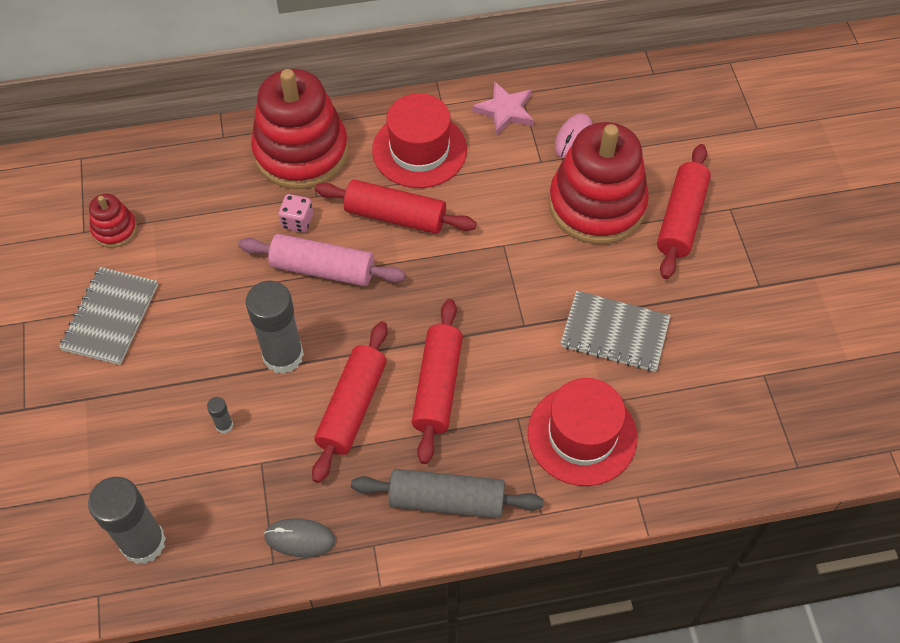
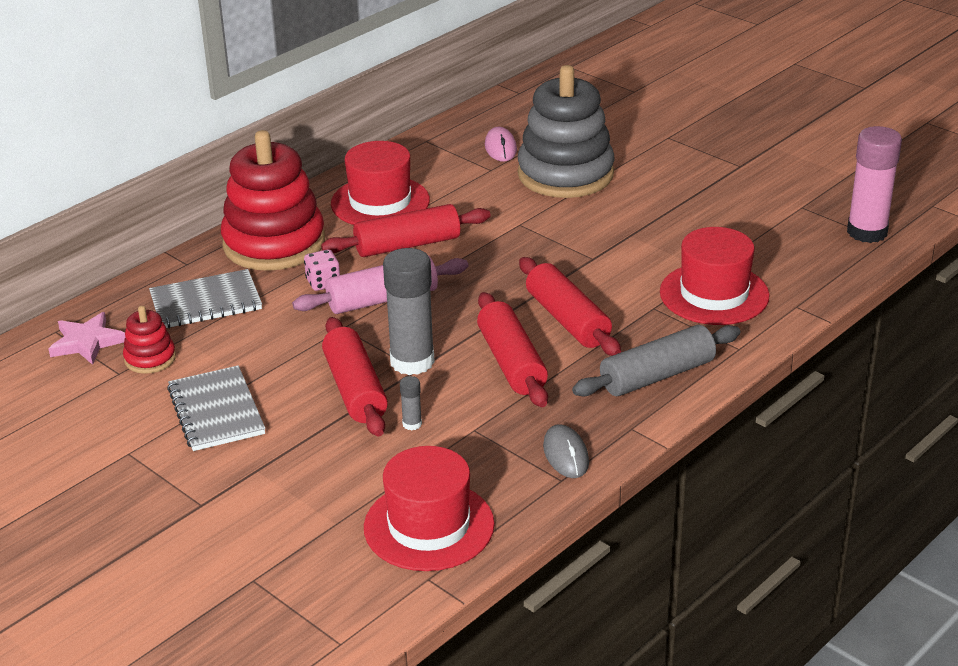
camera: 35 degrees left, 25 degrees down
(143, 542) = (429, 526): grey glue stick -> red hat
(300, 538) = (565, 454): grey mouse -> grey mouse turned 75 degrees counterclockwise
(505, 111) = (425, 154): pink star -> pink star (87, 342)
(596, 205) = (565, 174): red stacking toy -> grey stacking toy
(614, 333) = (668, 232): grey notebook -> grey notebook (206, 302)
(681, 219) = (639, 156): red rolling pin -> red rolling pin (355, 389)
(791, 446) = (867, 232): none -> pink glue stick

